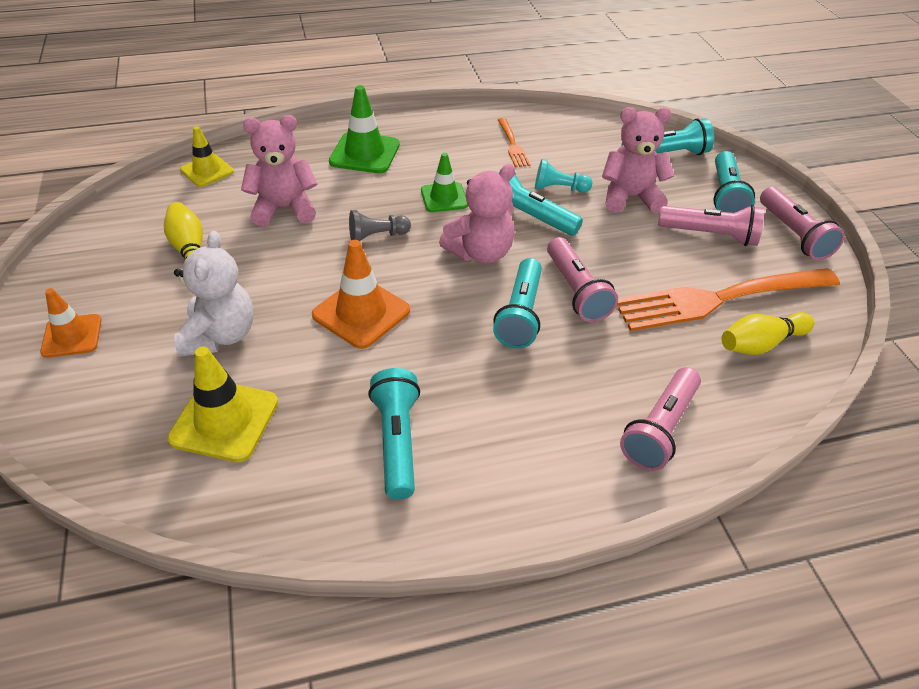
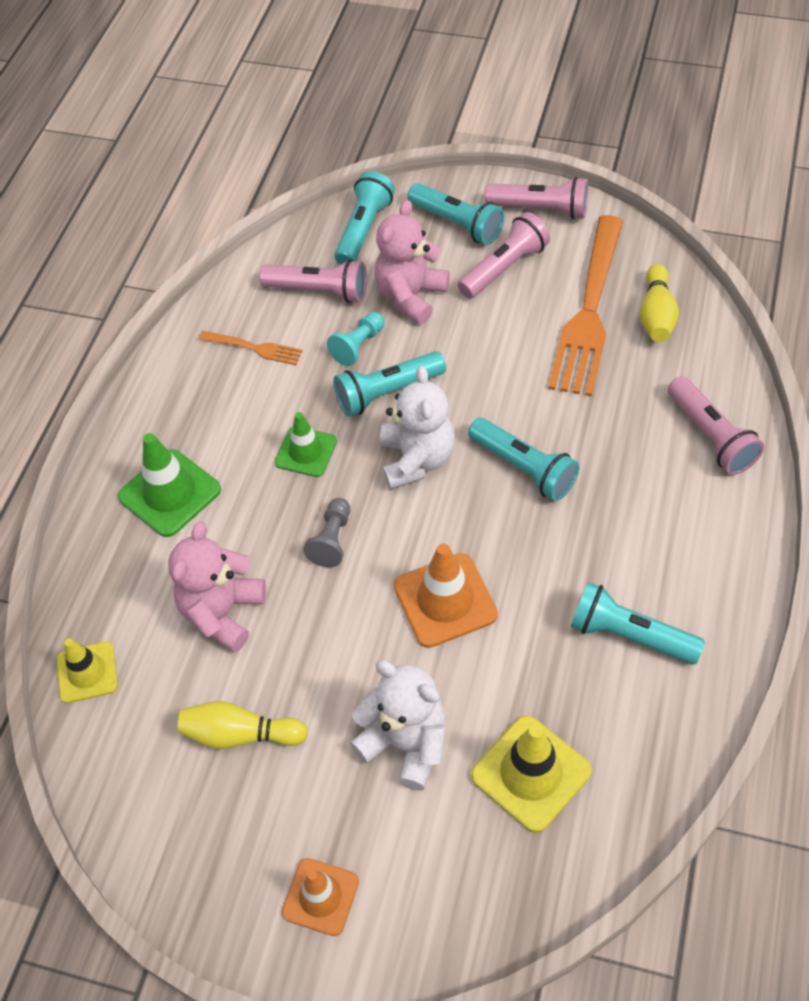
camera: 55 degrees left, 10 degrees up
(480, 253) = (416, 460): pink teddy bear -> white teddy bear
(576, 291) = (517, 409): pink flashlight -> pink flashlight (319, 291)

